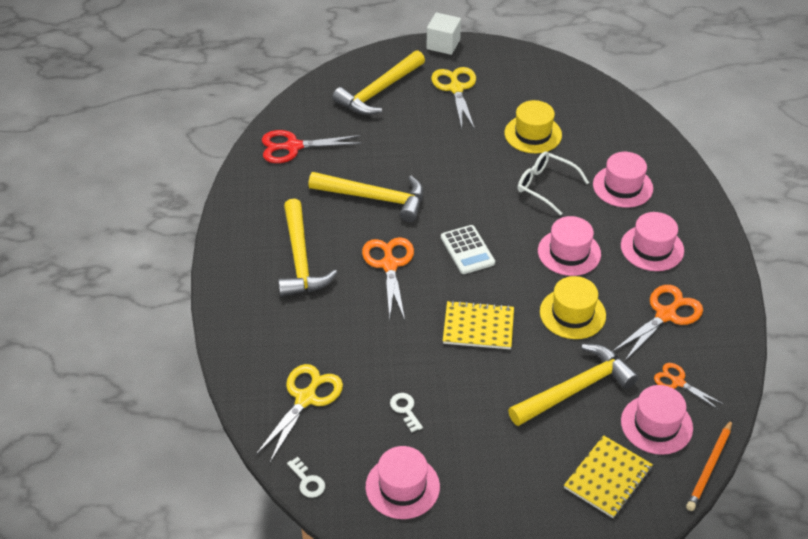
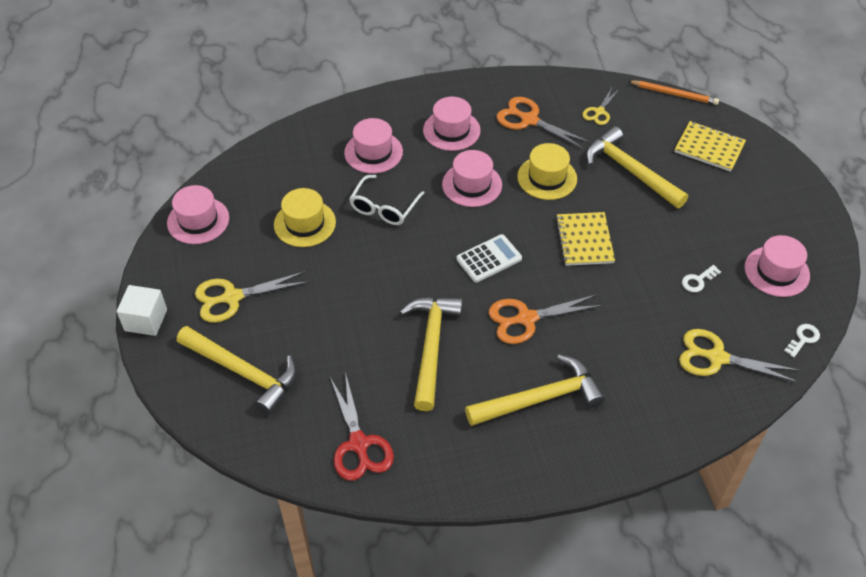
camera: 100 degrees left, 5 degrees up
(656, 424) = (646, 123): pink hat -> pink hat (198, 220)
(678, 382) = (599, 112): orange scissors -> yellow scissors

